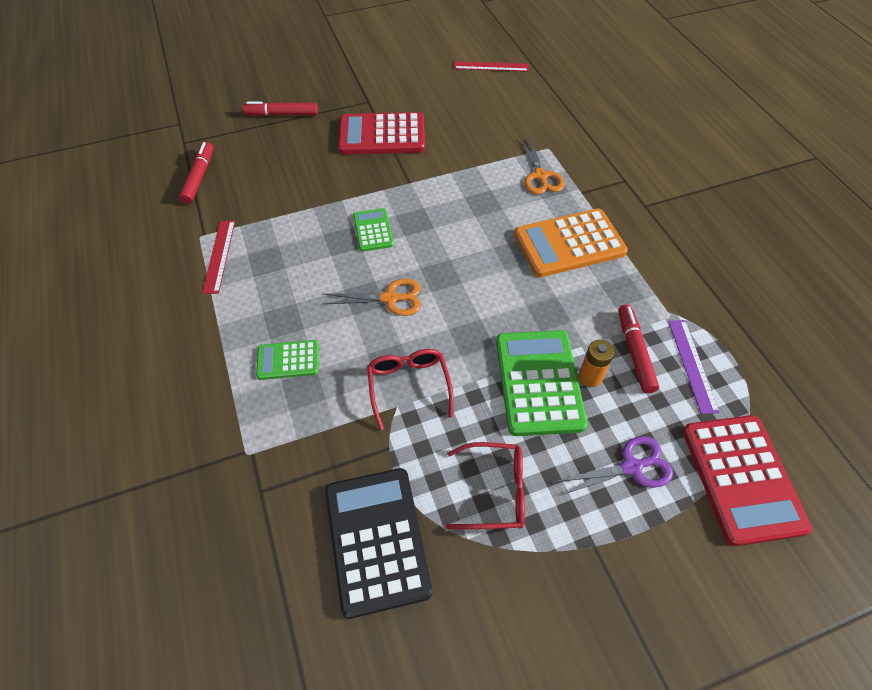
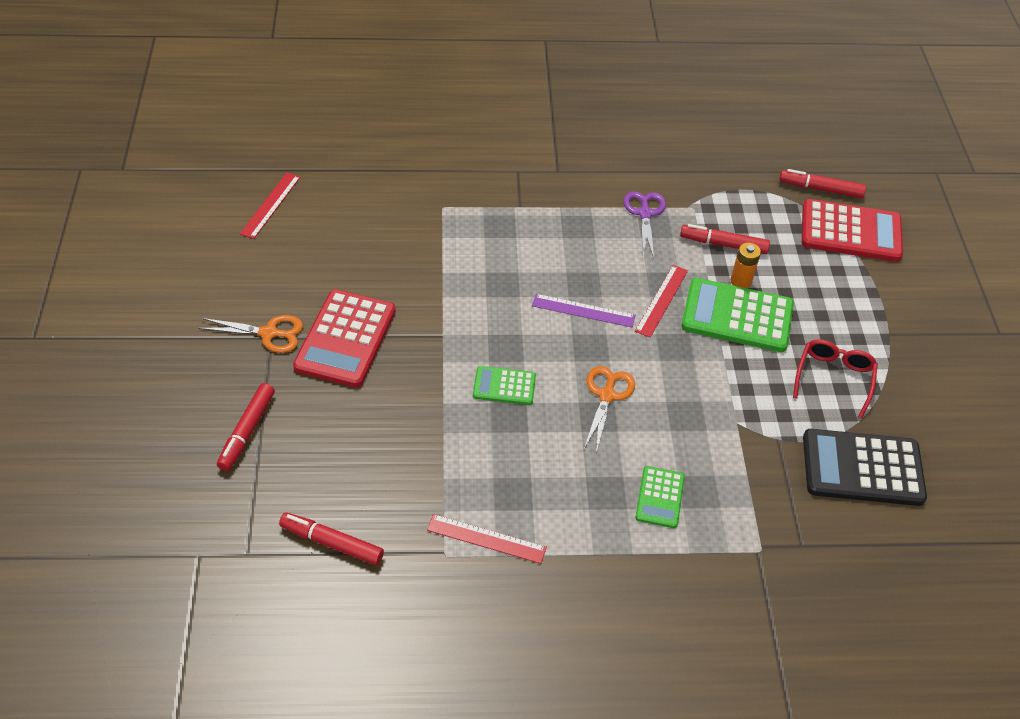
camera: 75 degrees left, 5 degrees down
(409, 386) = (717, 408): red glasses -> none
(525, 315) = (661, 300): none -> red ruler
(540, 176) = (482, 228): orange scissors -> orange scissors (269, 333)
(569, 244) = (585, 240): orange calculator -> none
(631, 467) = (829, 288): purple scissors -> purple scissors (645, 213)
(692, 365) = (746, 215): purple ruler -> purple ruler (583, 310)
(792, 434) = (821, 189): none -> red marker

